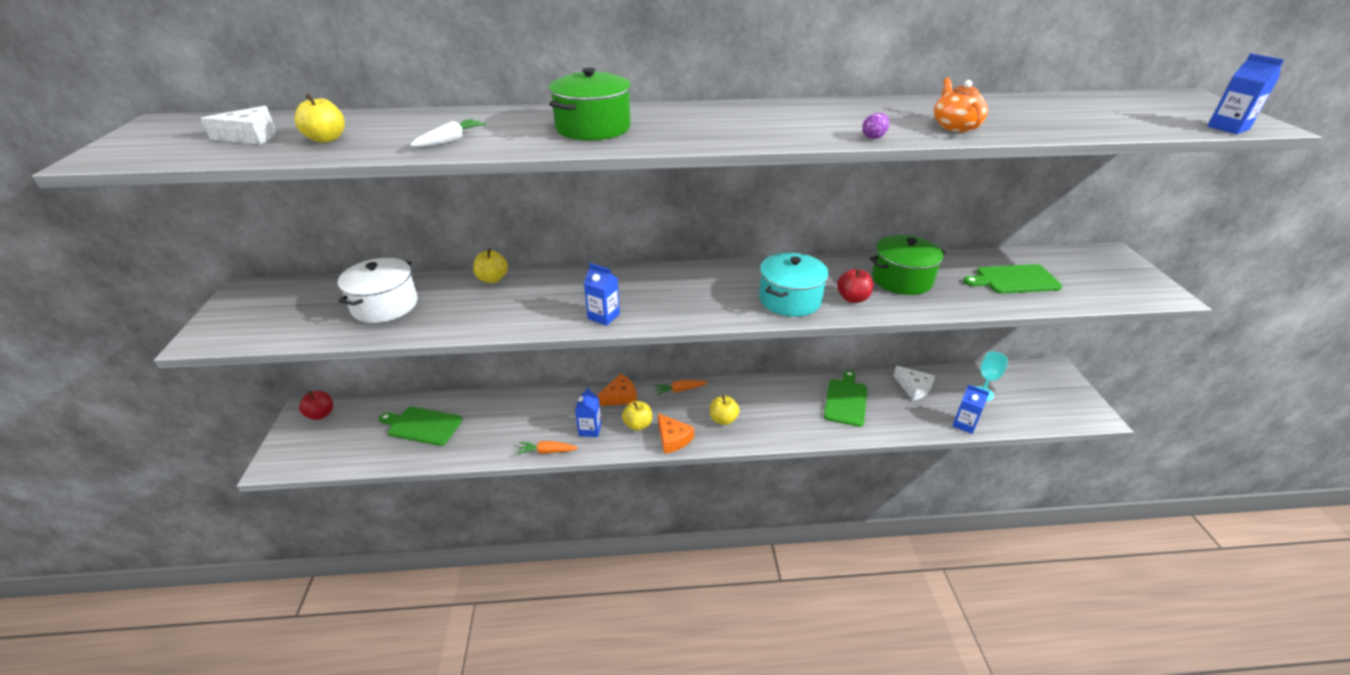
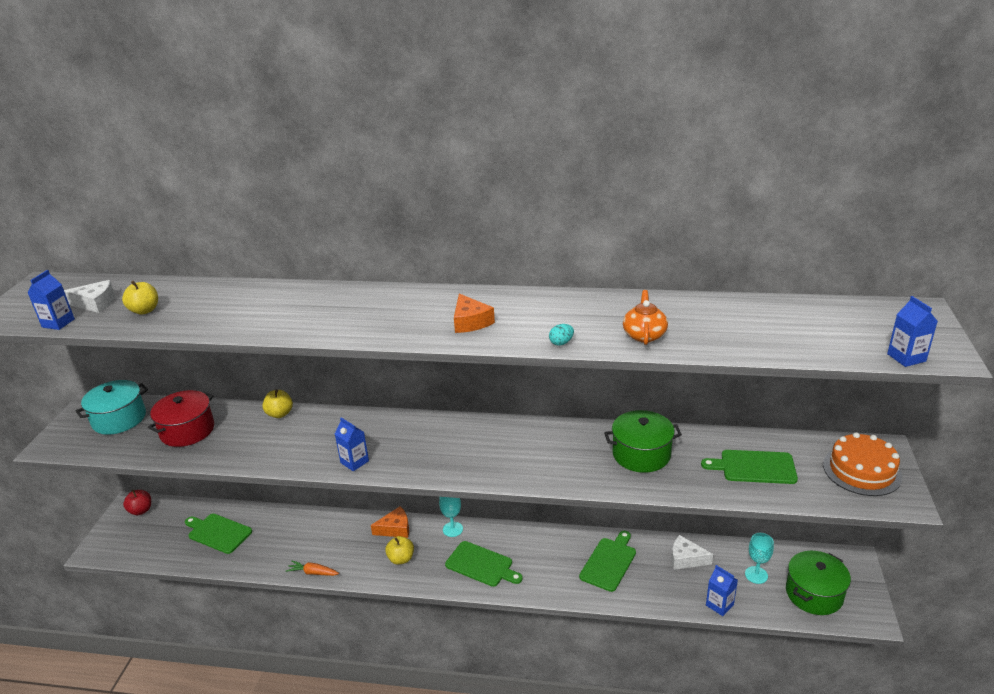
camera: 15 degrees right, 5 degrees down
(385, 305) = (187, 430): white pot -> red pot
(451, 140) = (230, 319): white carrot -> none
(590, 429) = (357, 557): blue carton -> blue carton (58, 323)
(593, 128) = (342, 313): green pot -> green pot (814, 594)
(673, 439) = (427, 577): orange cheese -> orange cheese (470, 322)
(680, 390) = (452, 529): orange carrot -> turquoise goblet
(723, 419) = (481, 565): yellow apple -> green cutting board
(790, 299) = (523, 464): turquoise pot -> turquoise pot (119, 419)
(852, 298) = (582, 469): red apple -> none
(873, 137) = (561, 343): purple egg -> turquoise egg
(914, 388) = (686, 559): white cheese -> white cheese turned 135 degrees clockwise
(1109, 273) = (861, 470): none -> orange cake

